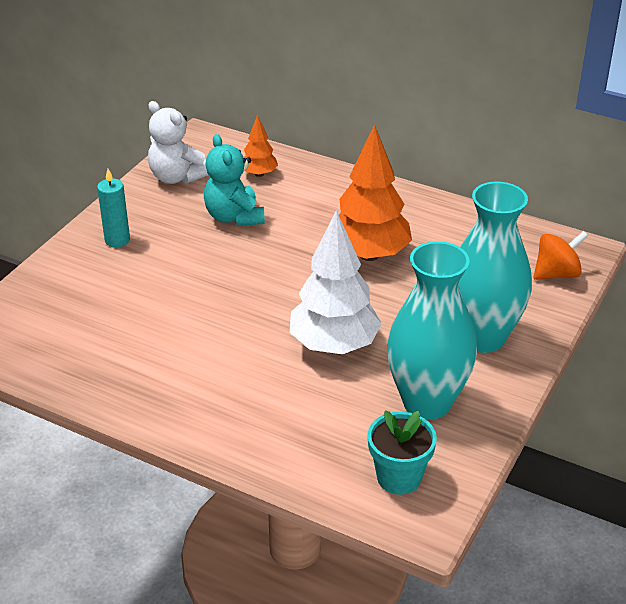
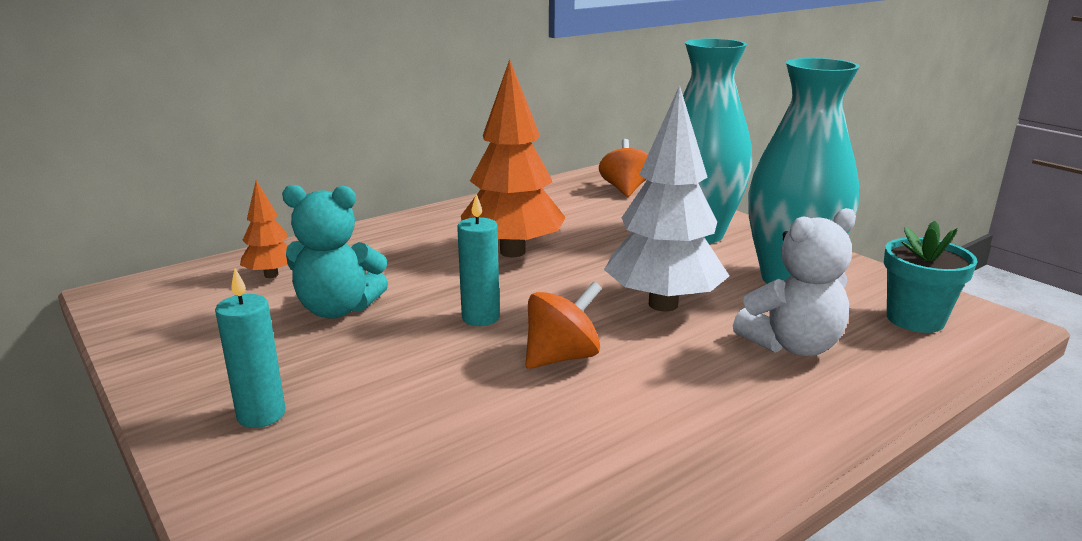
camera: 65 degrees left, 15 degrees down
(177, 177) = (181, 330): white teddy bear -> white teddy bear (792, 345)
(233, 320) = (562, 357): none -> orange spinning top
(260, 273) = (480, 317): none -> turquoise candle

